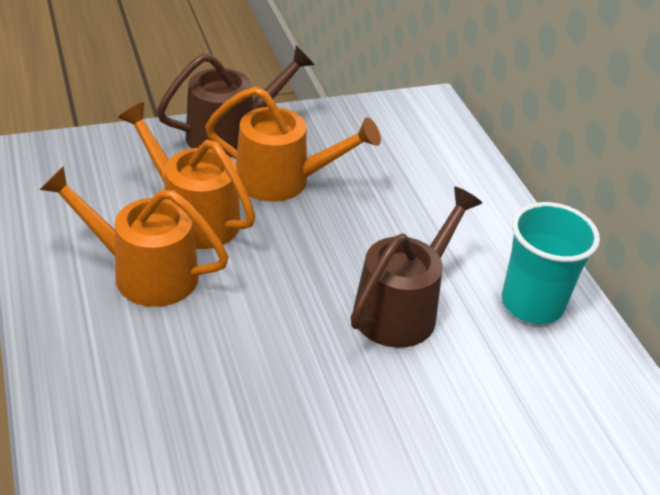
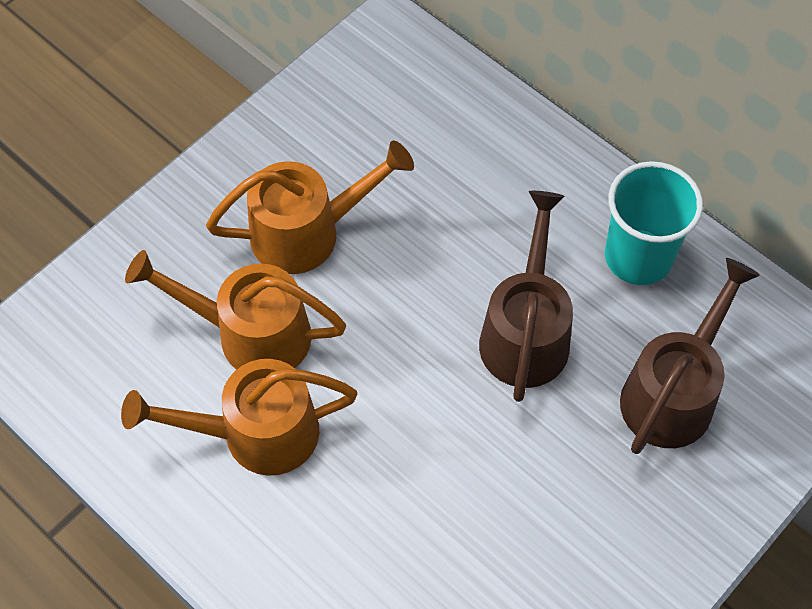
camera: 25 degrees left, 20 degrees up
(232, 134) = (209, 195): brown watering can -> brown watering can (674, 391)

